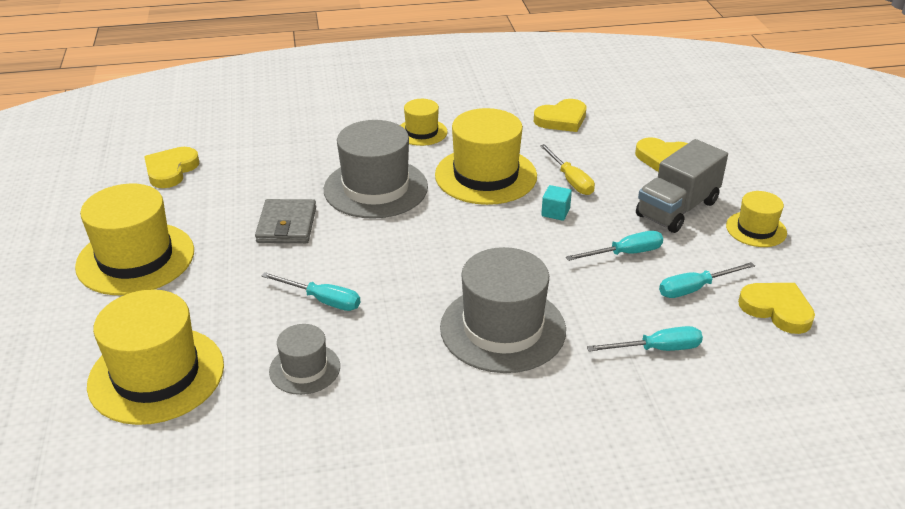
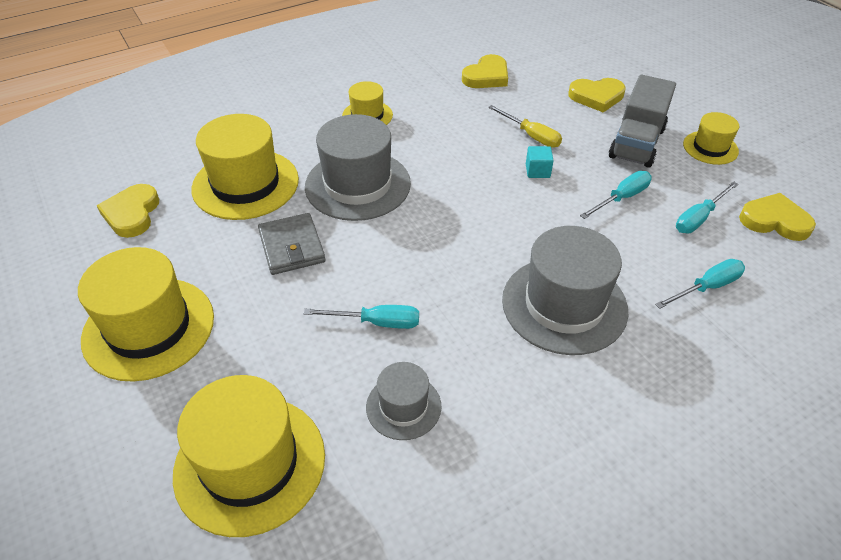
camera: 20 degrees left, 10 degrees up
(486, 175) = (453, 148): yellow hat -> yellow hat (245, 184)

